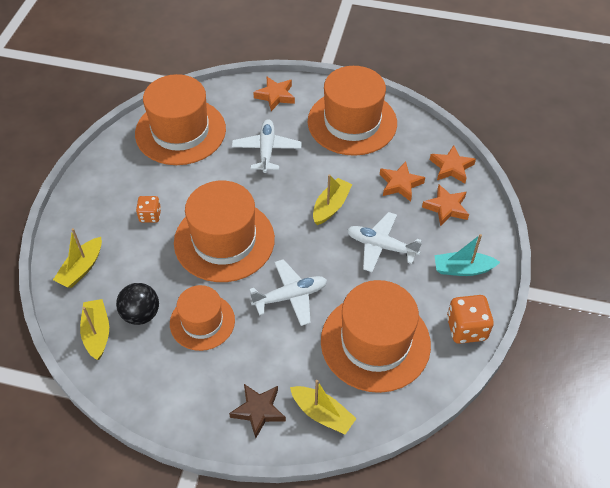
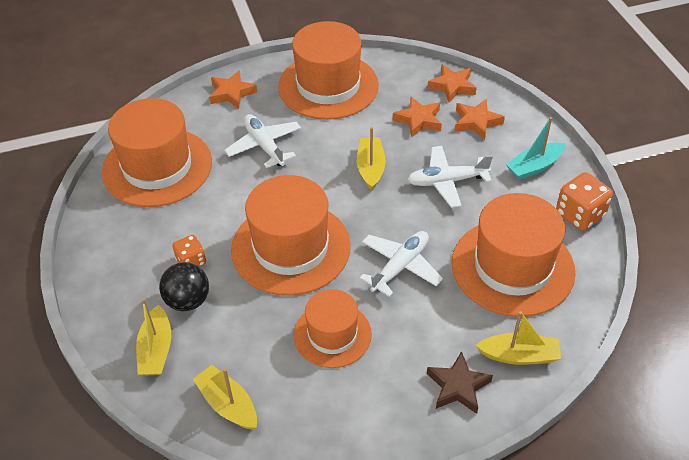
camera: 30 degrees left, 5 degrees down
(141, 314) = (261, 361): black ball -> black ball (188, 301)

